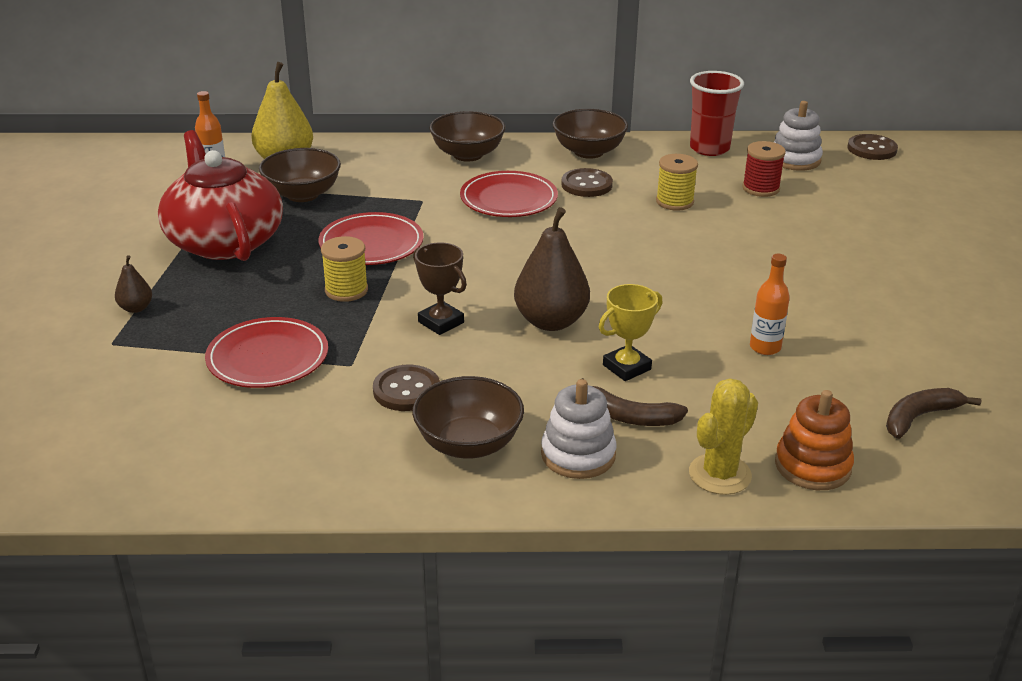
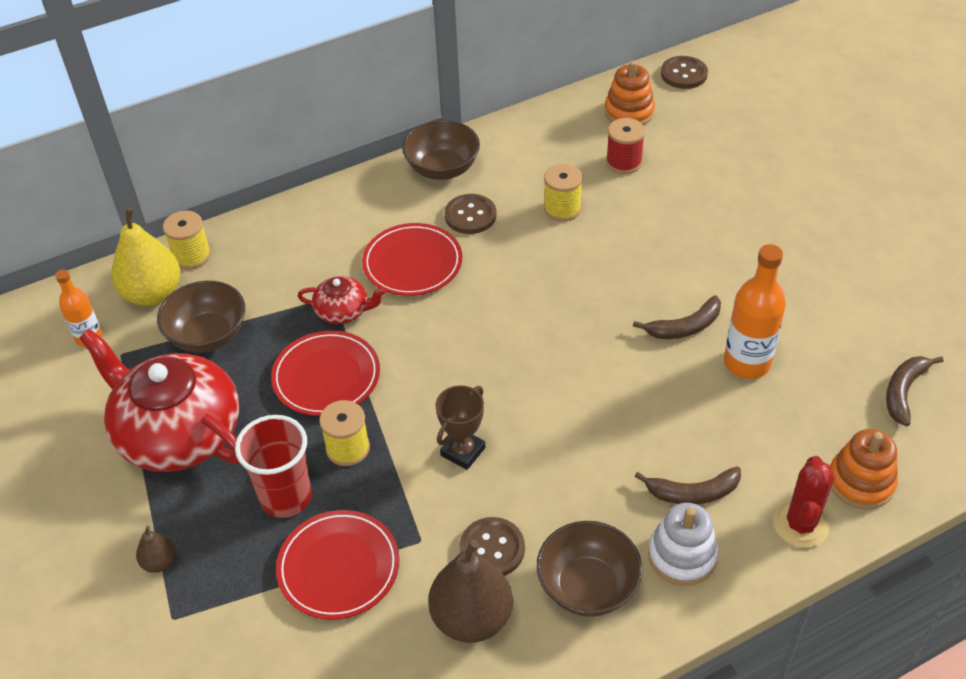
camera: 25 degrees left, 15 degrees up
(335, 148) = (192, 256): none -> yellow spool
(423, 210) = (343, 311): none -> red teapot
(441, 322) = (463, 451): brown trophy -> brown trophy turned 75 degrees counterclockwise
(467, 154) = (331, 215): brown bowl -> none
(551, 321) = (557, 408): brown pear -> brown pear (471, 618)
(626, 367) = (654, 436): yellow trophy -> none
(709, 148) = (547, 124): red cup -> red cup (286, 497)
(720, 474) = (800, 524): yellow cactus -> red cactus
(723, 306) = (685, 327): none -> brown banana
(765, 347) = (747, 363): orange bottle -> orange bottle, size x1.64
(795, 159) = (629, 112): white stacking toy -> orange stacking toy

